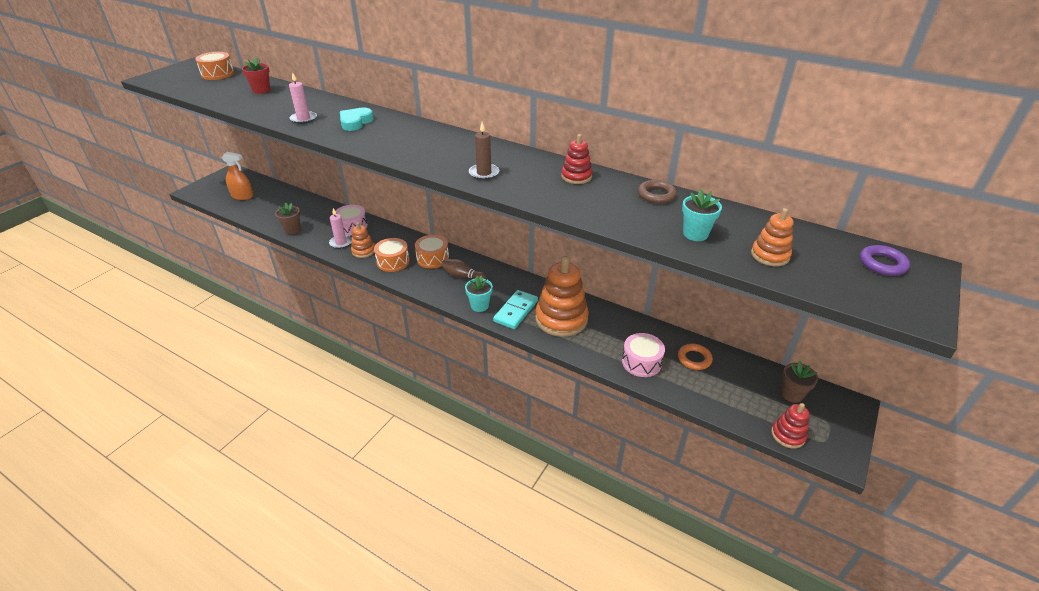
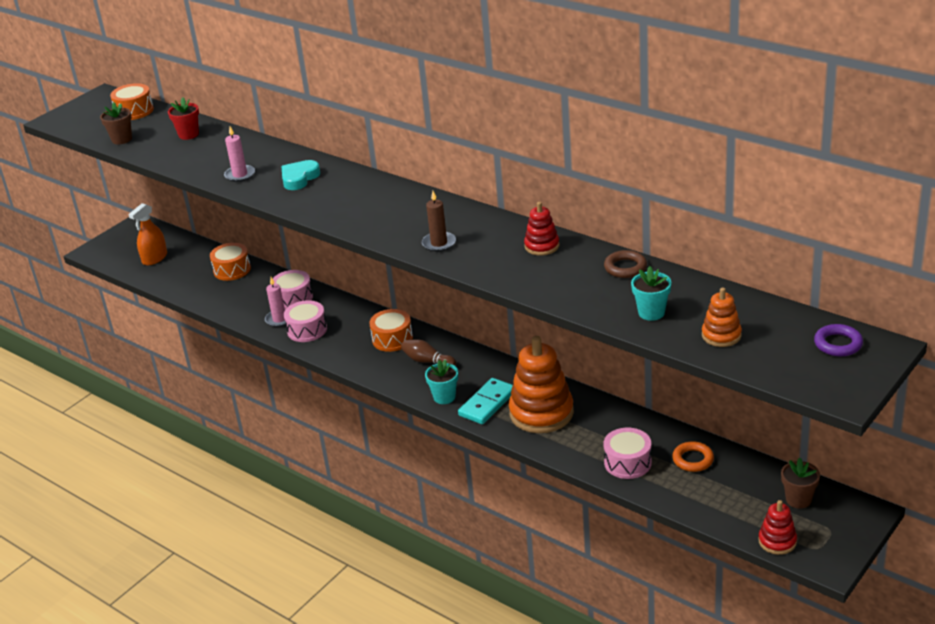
camera: 10 degrees right, 5 degrees down
(242, 196) = (155, 258): orange spray bottle -> orange spray bottle turned 105 degrees clockwise
(292, 230) = (219, 303): brown flower pot -> brown flower pot (122, 139)
(363, 251) = (307, 330): orange stacking toy -> pink drum
(393, 262) = (343, 343): orange drum -> orange drum (232, 270)

